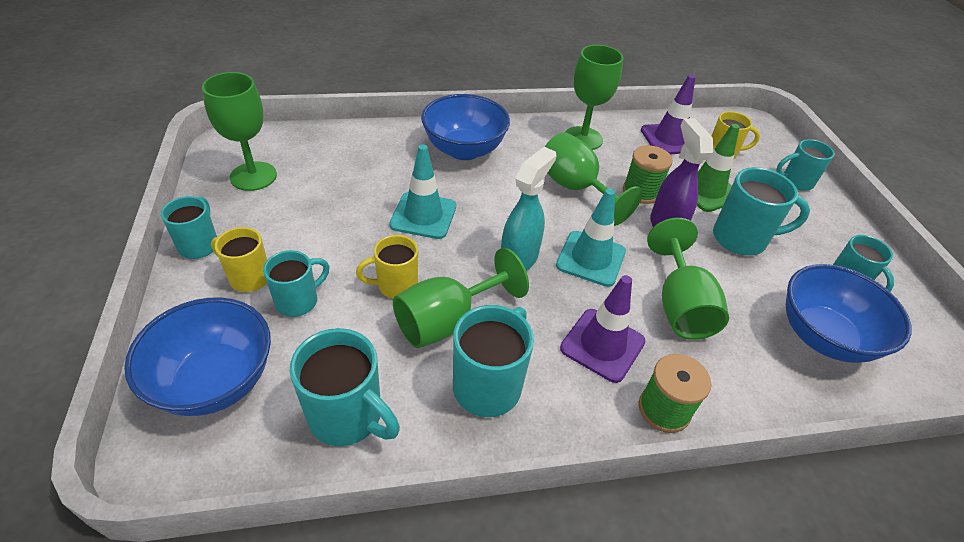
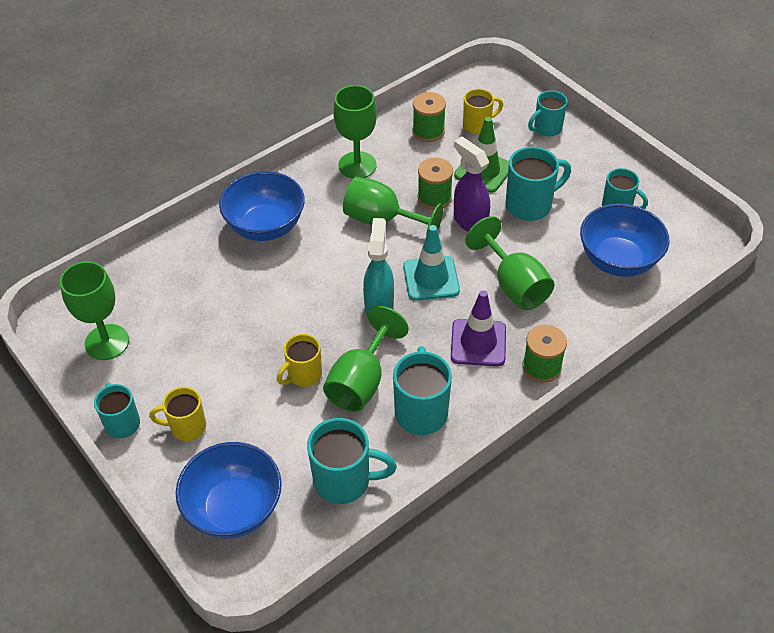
camera: 25 degrees left, 5 degrees up
(298, 301) = (241, 424): turquoise mug -> none
(423, 215) = (279, 306): turquoise traffic cone -> none
(669, 139) = (428, 131): purple traffic cone -> green spool

